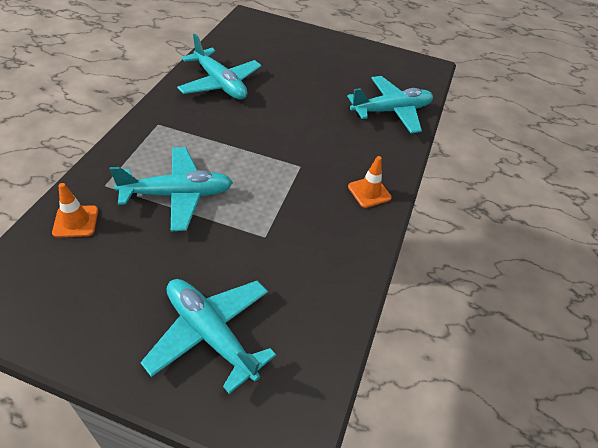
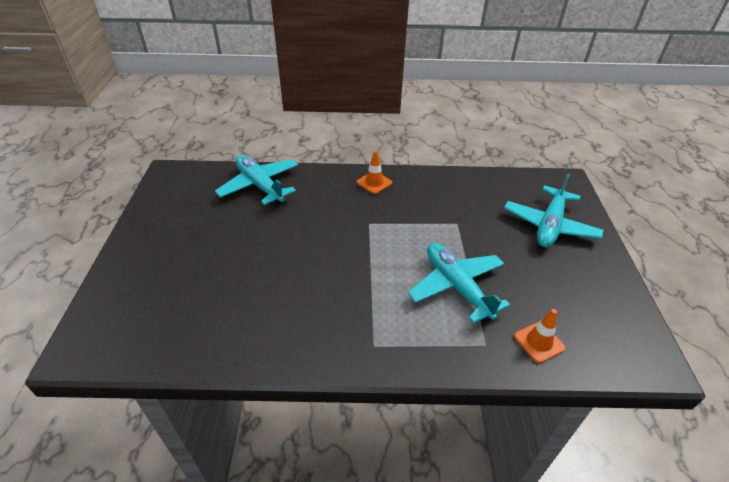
camera: 105 degrees left, 5 degrees down
(220, 83) = (269, 319): turquoise plane -> none

